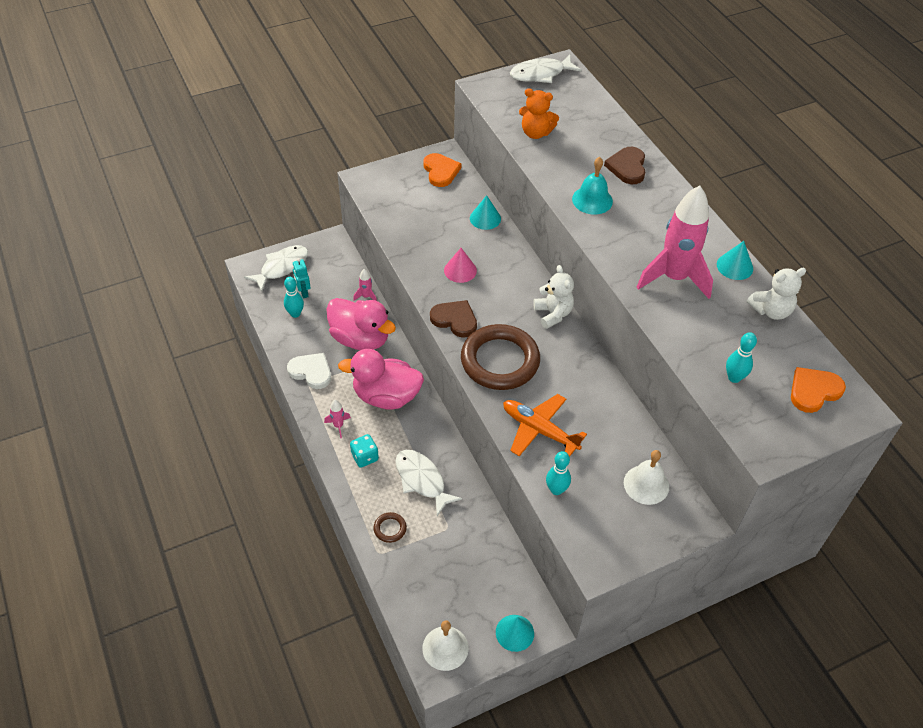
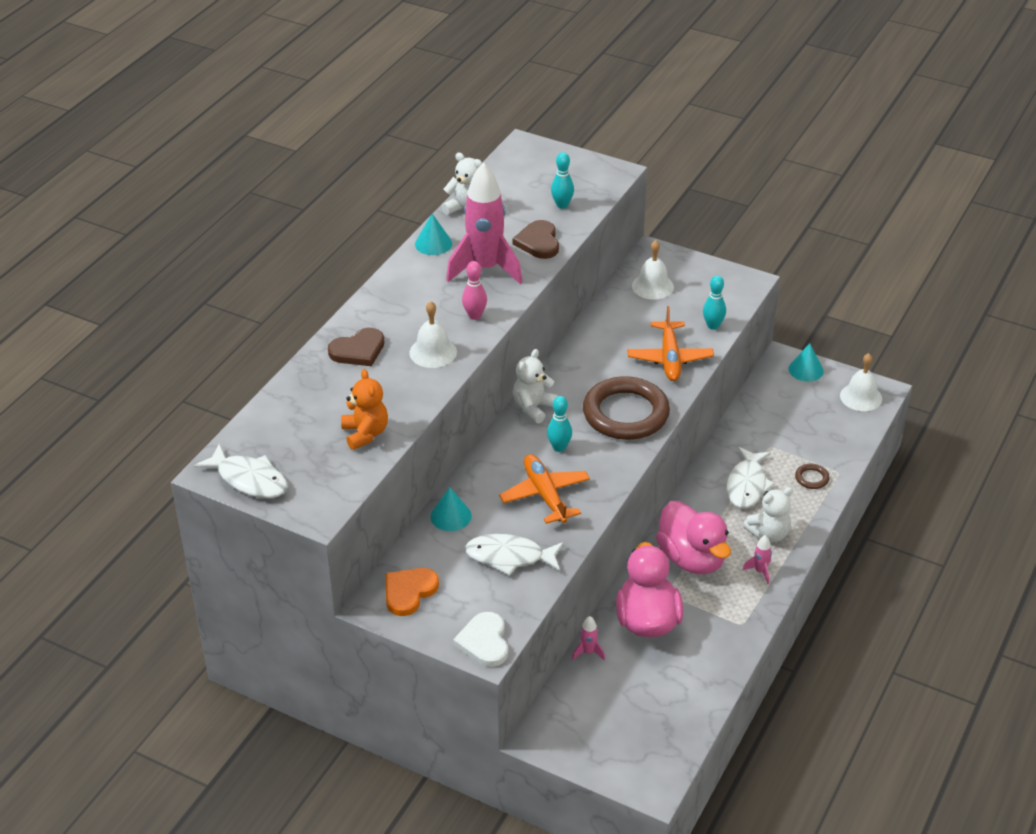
camera: 125 degrees left, 10 degrees down
(281, 267) = (624, 756): white fish -> white fish (509, 557)
(295, 314) = (673, 696): turquoise bowling pin -> turquoise bowling pin (559, 447)
(303, 292) = (638, 710): turquoise robot -> none
(311, 372) = (727, 631): white heart -> white heart (484, 642)
(365, 457) = (769, 534): turquoise dice -> white teddy bear
(455, 320) = (611, 465): brown heart -> brown heart (538, 242)
(460, 270) = (545, 495): pink cone -> orange plane
(592, 200) = (433, 352): turquoise bell -> white bell
(617, 241) = (475, 315): none -> pink bowling pin
(814, 391) = (531, 169): orange heart -> none

